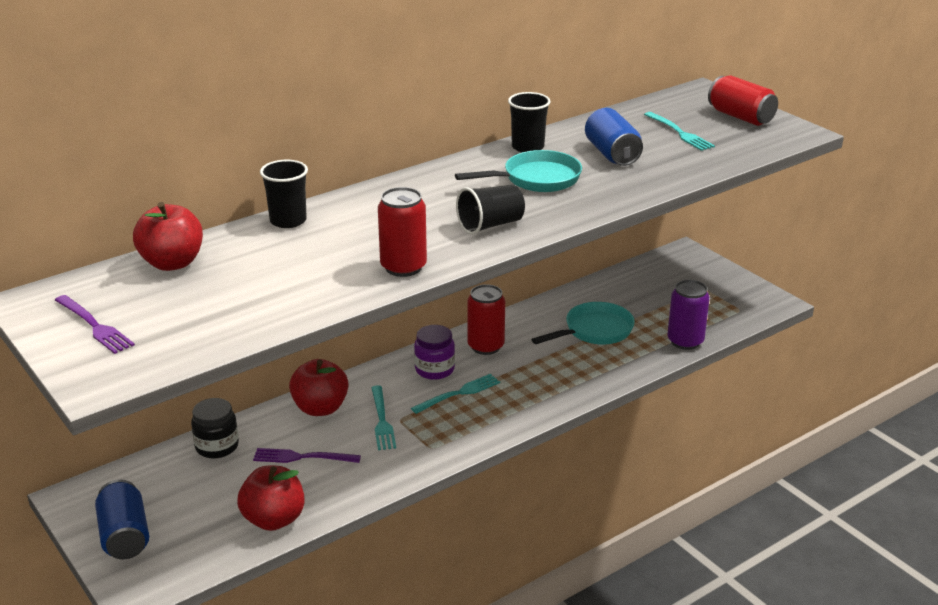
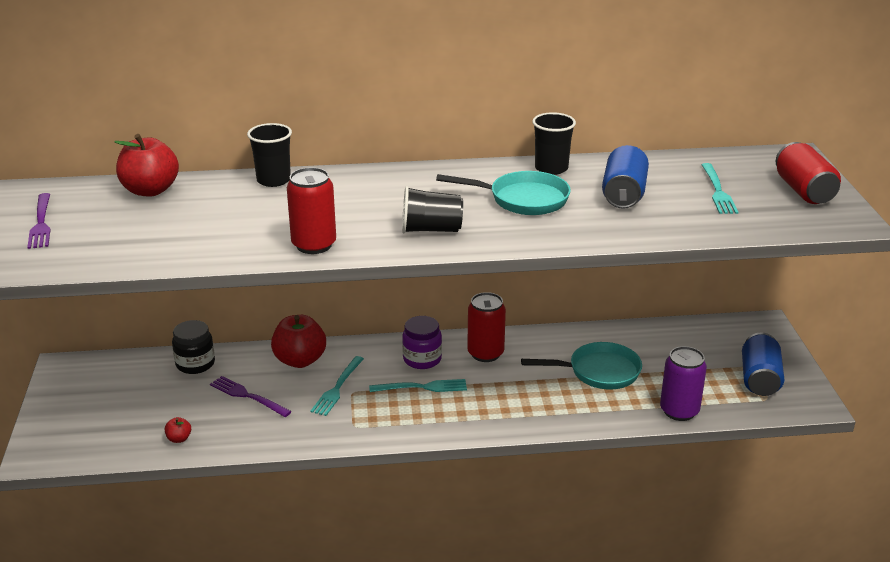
camera: 30 degrees right, 0 degrees up
(125, 536) = (68, 410): blue can -> blue can (759, 379)
(274, 519) = (179, 439): red apple -> red apple, size x0.44

